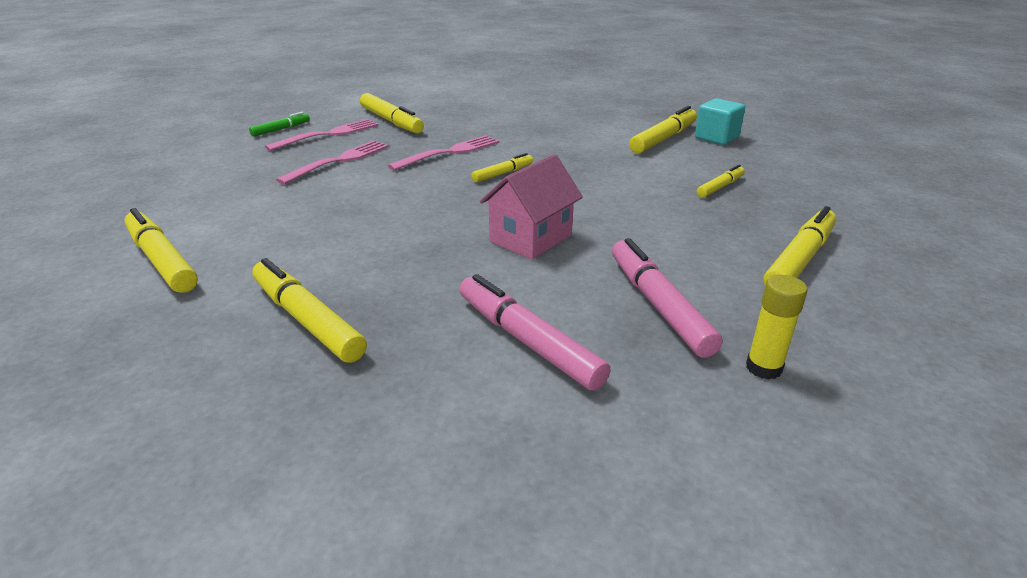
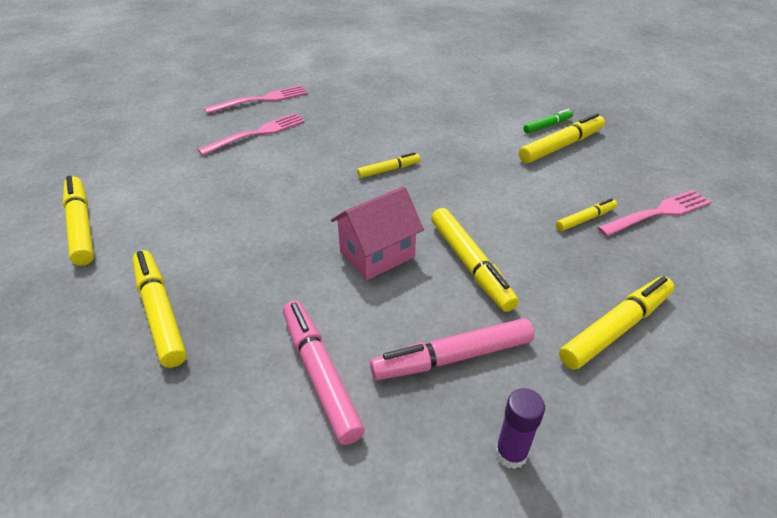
camera: 15 degrees right, 10 degrees up
(281, 129) = (226, 88): green marker -> green marker (547, 126)
(391, 121) = (320, 90): yellow marker -> yellow marker (470, 265)
(449, 152) = (353, 136): pink fork -> pink fork (657, 213)
(658, 305) = (452, 357): pink marker -> pink marker turned 105 degrees counterclockwise
(716, 138) = (615, 152): turquoise cube -> none
(763, 368) = (511, 453): yellow glue stick -> purple glue stick

